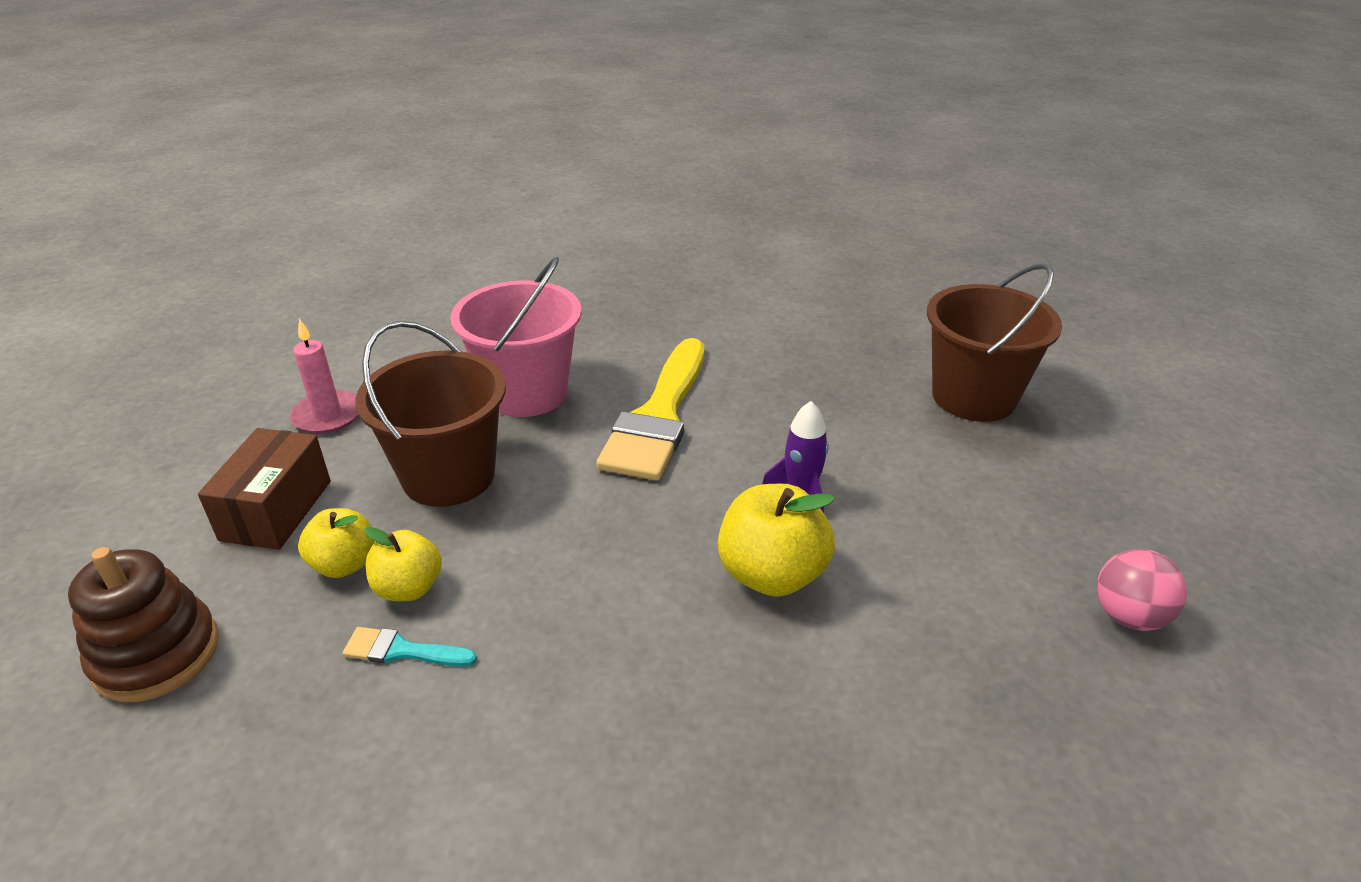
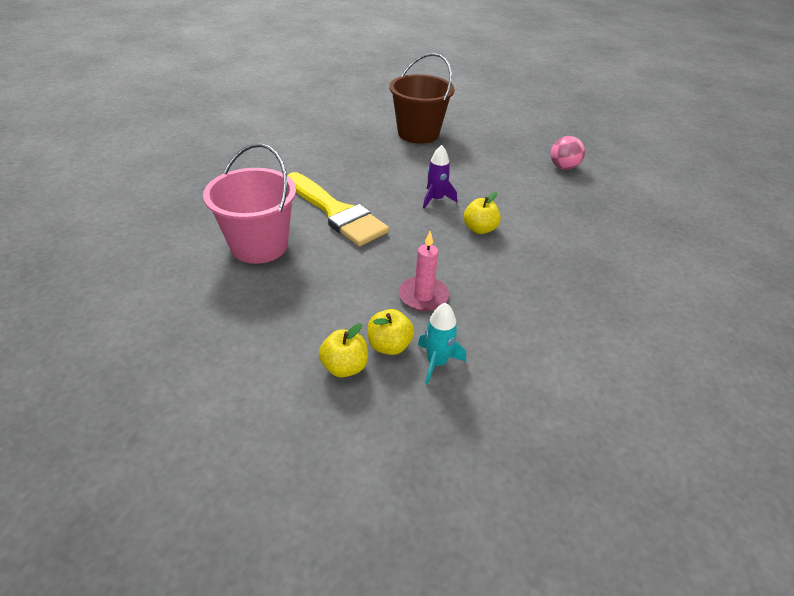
camera: 60 degrees left, 5 degrees up
(156, 654) = (352, 479): brown stacking toy -> none
(276, 510) = (258, 386): brown box -> none
(328, 415) = (176, 334): pink candle -> pink candle (423, 296)
(402, 651) = (437, 362): turquoise brush -> turquoise rocket
(448, 476) = (305, 300): brown bucket -> none
(772, 574) = (479, 229): yellow apple -> yellow apple, size x0.63

